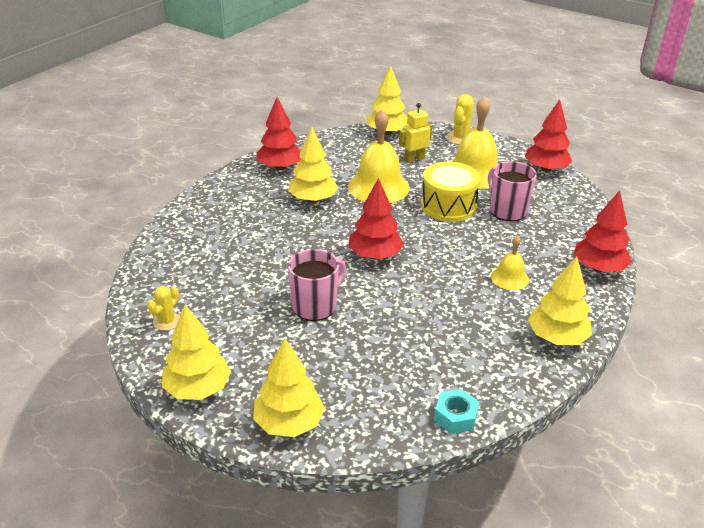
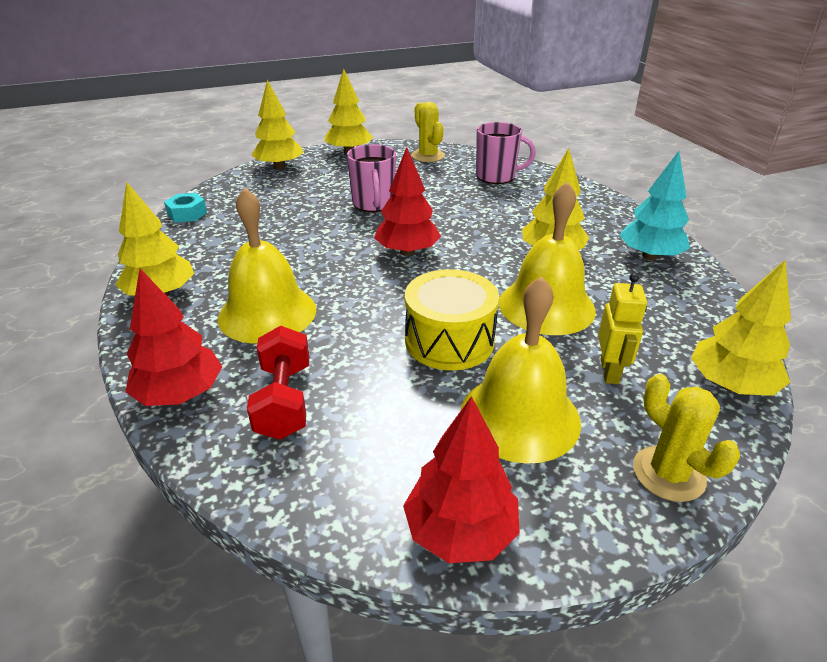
camera: 125 degrees right, 0 degrees up
(167, 321) = (428, 156): yellow cactus -> yellow cactus, size x1.50
(280, 167) = (649, 256): red tree -> turquoise tree
(507, 210) = (385, 389): pink mug -> pink mug (496, 176)
(509, 278) = (267, 313): yellow bell -> yellow bell, size x1.92
(554, 234) = (284, 400): none -> red dumbbell

